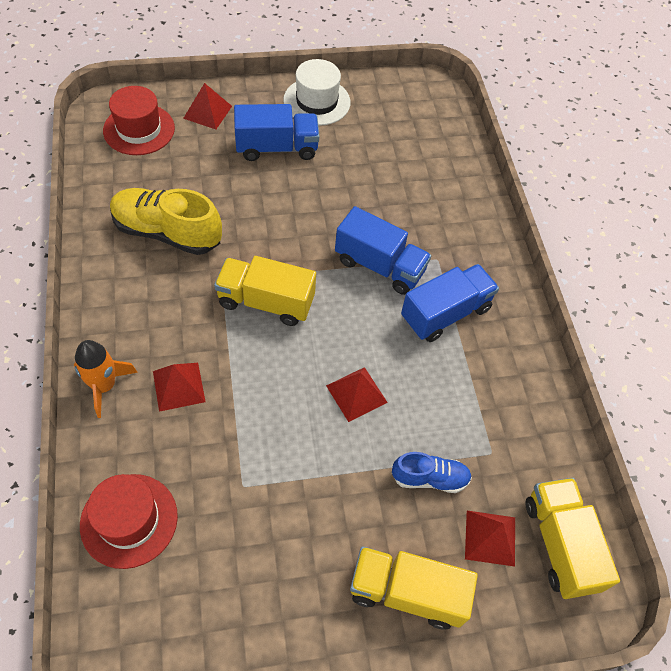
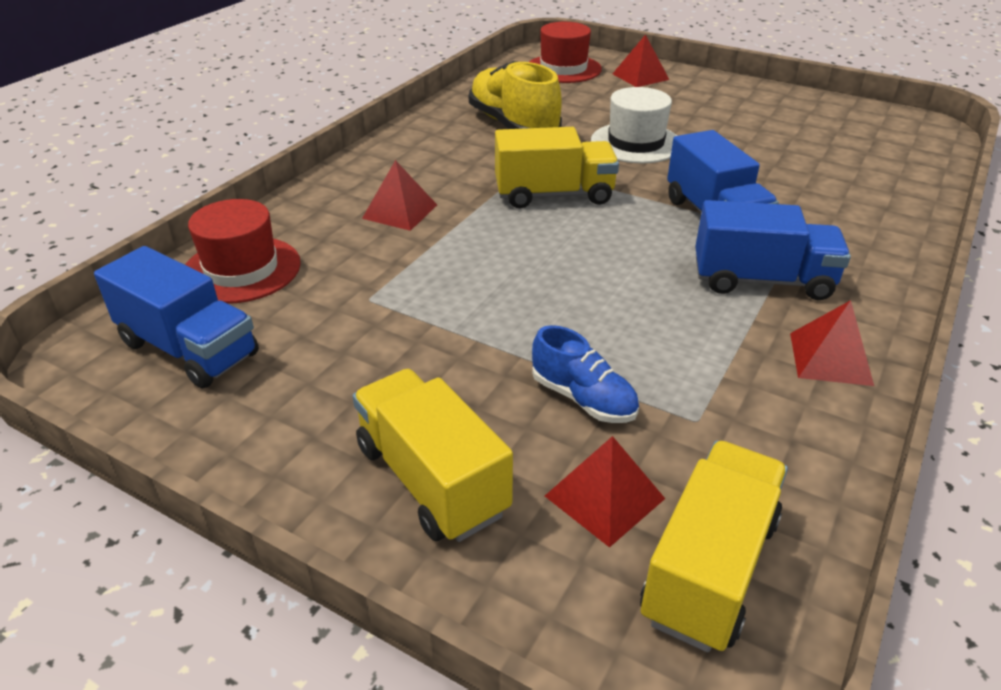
camera: 45 degrees right, 20 degrees down
(104, 386) = (339, 185): orange rocket -> none
(266, 302) = (554, 195): yellow truck -> yellow truck turned 120 degrees clockwise
(276, 148) = (686, 113): blue truck -> blue truck (189, 349)
(317, 101) = (765, 99): white hat -> white hat (636, 143)
(356, 393) = (573, 292): red pyramid -> red pyramid (830, 358)

